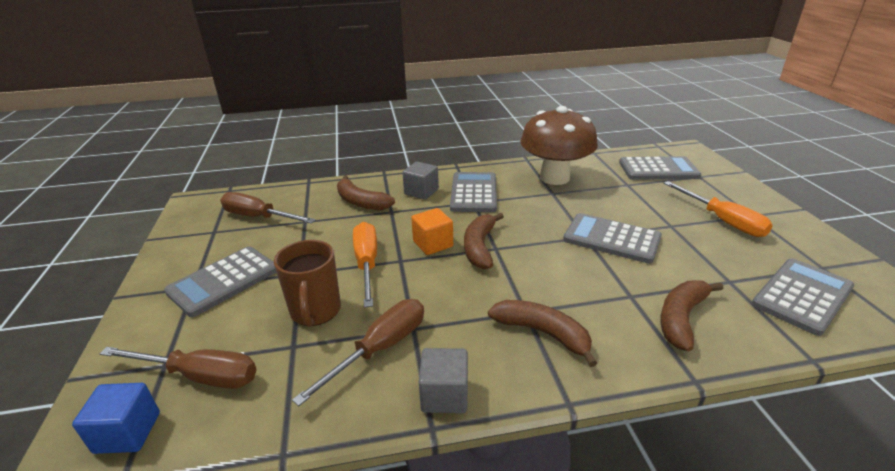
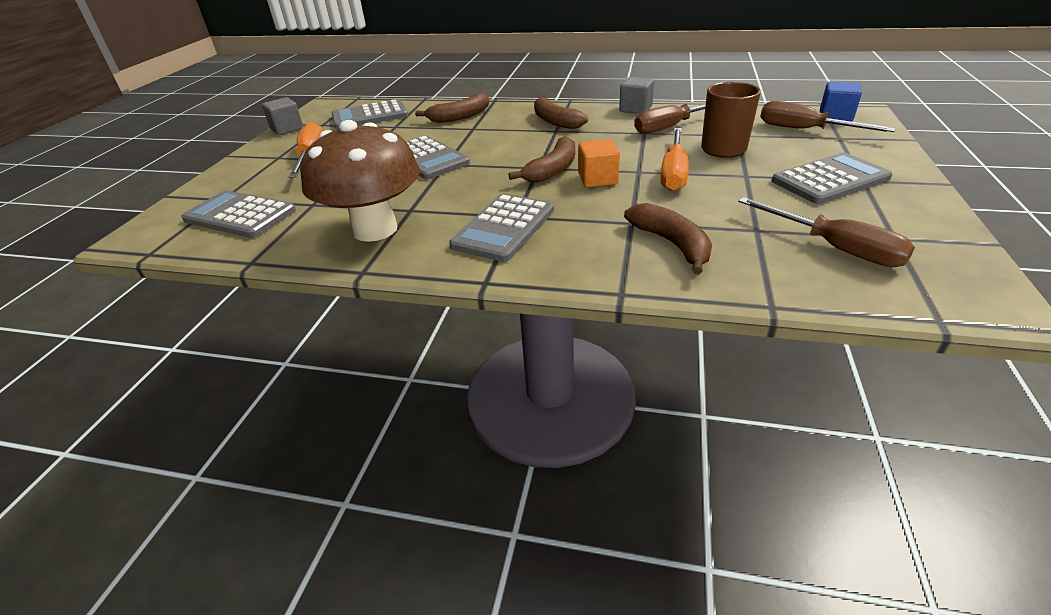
camera: 155 degrees left, 5 degrees up
(421, 192) = (575, 243): grey cube -> grey cube (287, 129)

